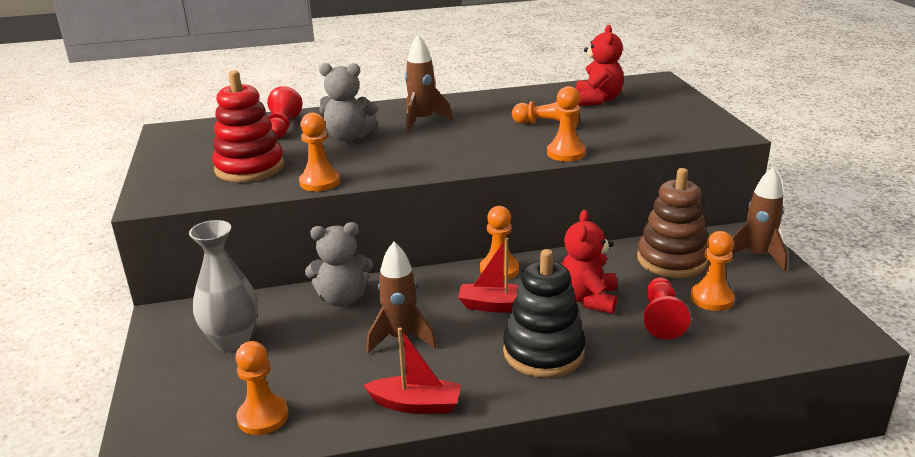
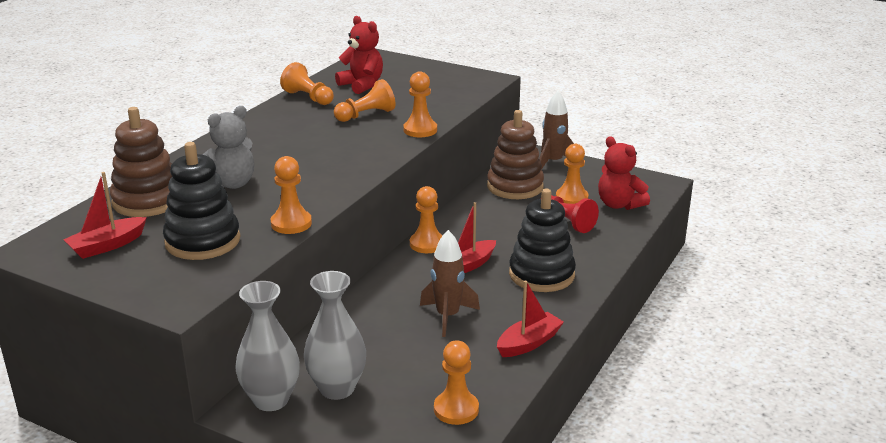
camera: 50 degrees left, 0 degrees up
(188, 321) = (271, 400): none -> grey vase
(204, 145) = (107, 246): none -> red boat
(249, 168) = (203, 241): red stacking toy -> black stacking toy
(282, 127) = (147, 201): red pawn -> brown stacking toy
(342, 298) = (359, 318): grey teddy bear -> none
(422, 121) = (263, 148): brown rocket -> none
(534, 96) = (308, 97): none -> orange pawn
(588, 299) = (511, 233): red teddy bear -> red teddy bear (619, 204)

